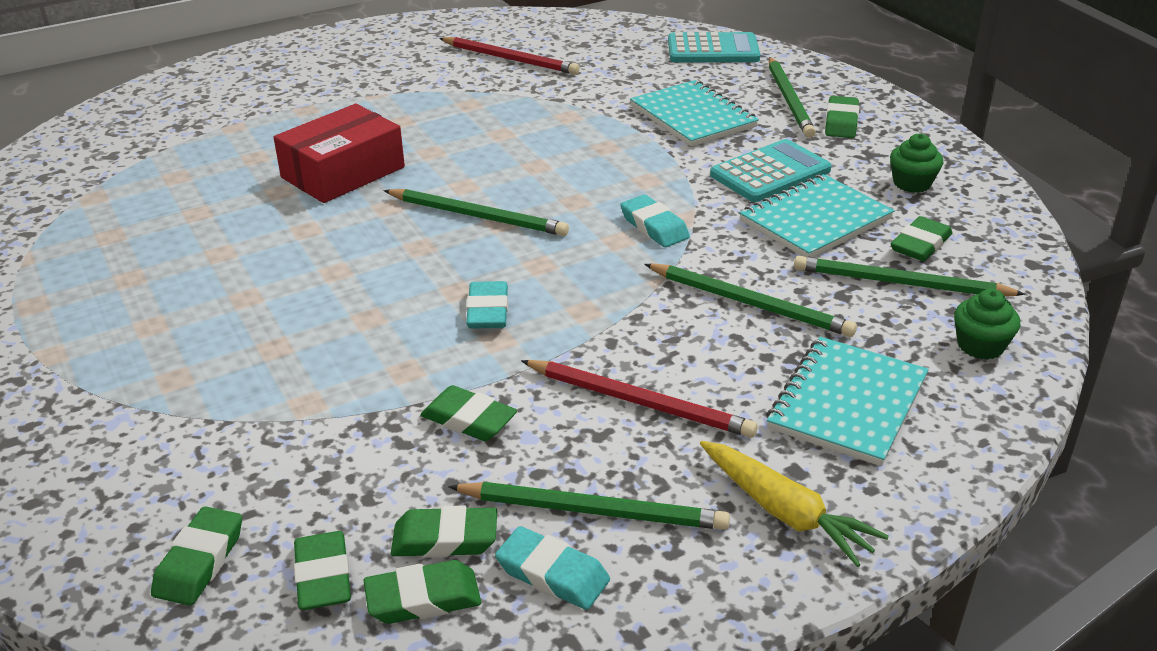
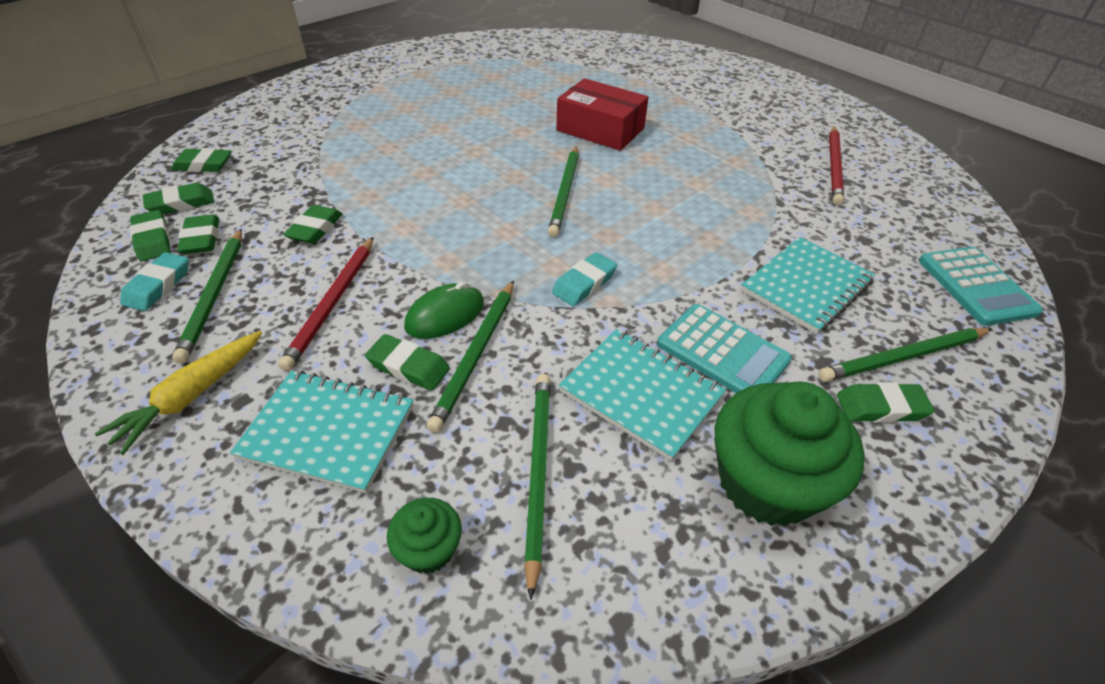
camera: 75 degrees right, 10 degrees up
(488, 311) = (440, 217): turquoise eraser -> none
(683, 319) = (445, 315): none -> green mouse
(912, 183) = (766, 483): green cupcake -> green cupcake, size x2.05
(920, 245) = (624, 491): green eraser -> green eraser (408, 367)

